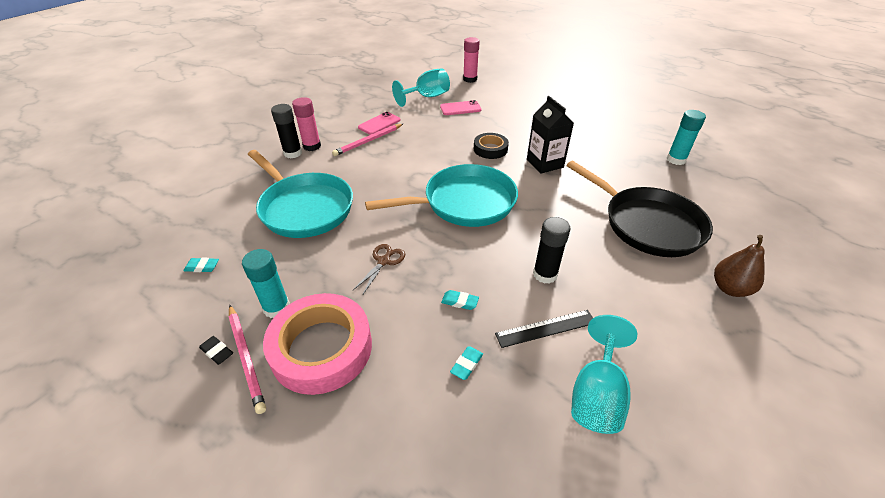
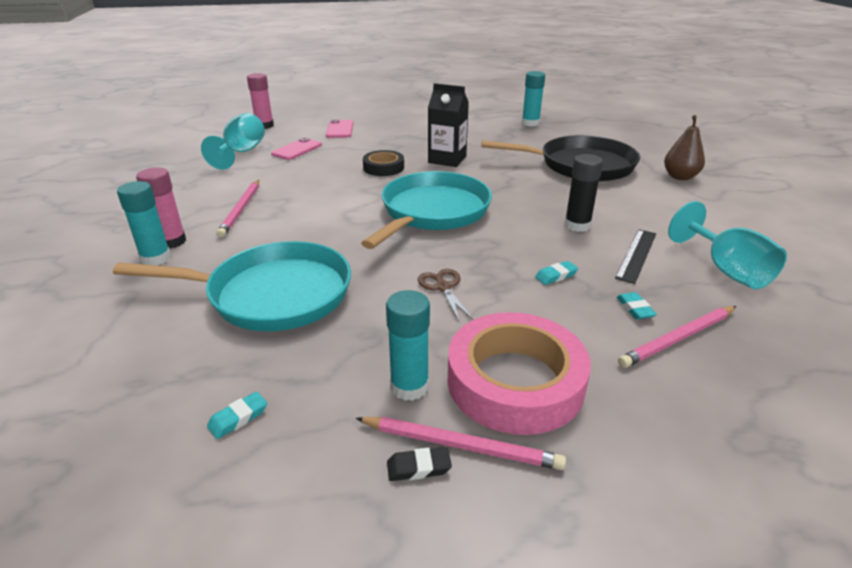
camera: 45 degrees left, 10 degrees down
(293, 153) = (156, 258): black glue stick -> turquoise glue stick
(379, 124) = (226, 191): pink phone -> pink phone (340, 129)
(455, 408) = (678, 339): none -> pink pencil

